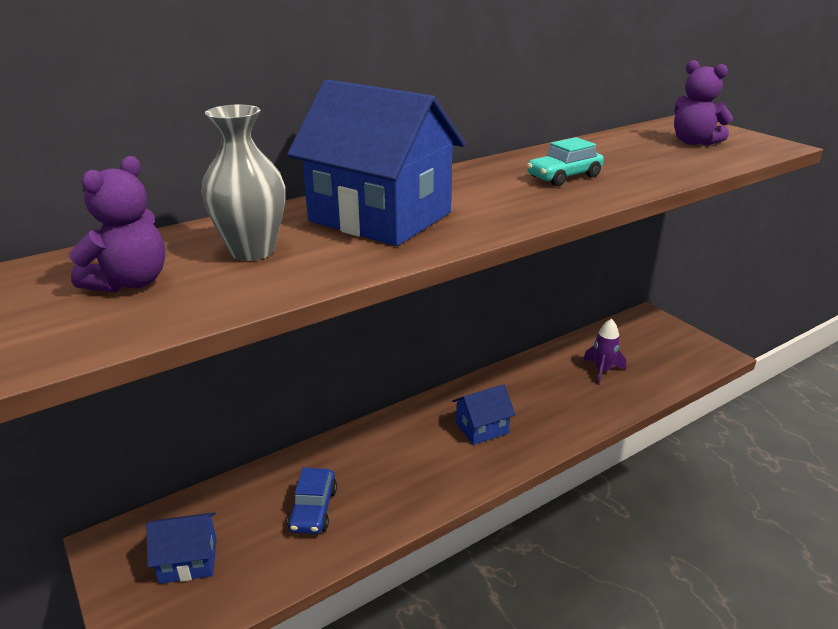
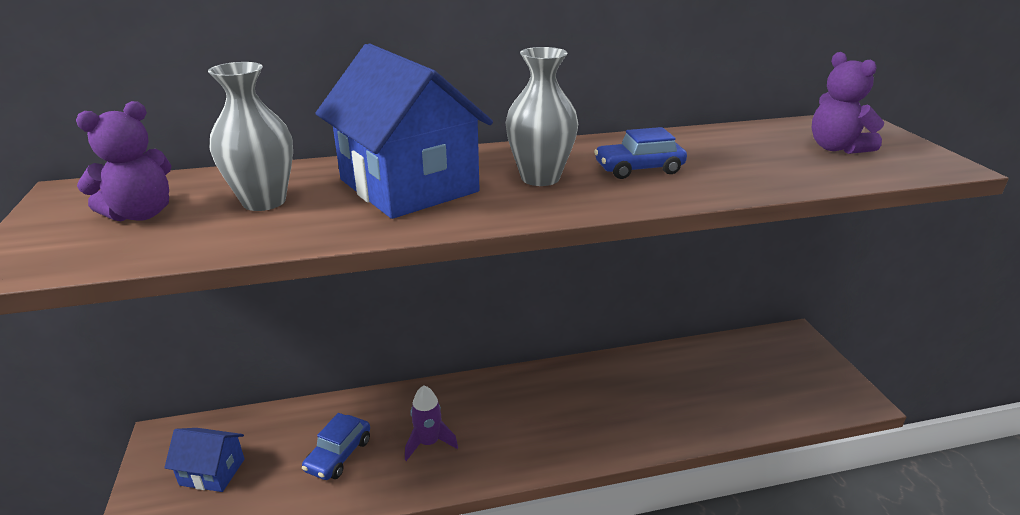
camera: 20 degrees right, 0 degrees up
(482, 428) = (540, 416): blue house -> none
(490, 194) = (540, 178): none -> grey vase
(564, 177) = (639, 169): turquoise car -> blue car
(602, 371) = (705, 386): purple rocket -> purple rocket (428, 443)

